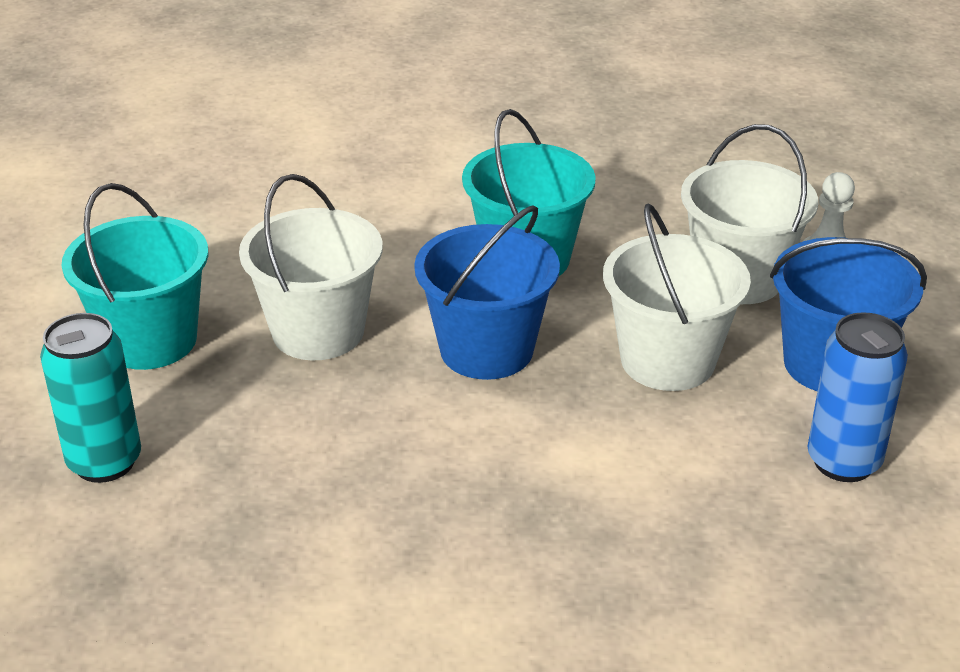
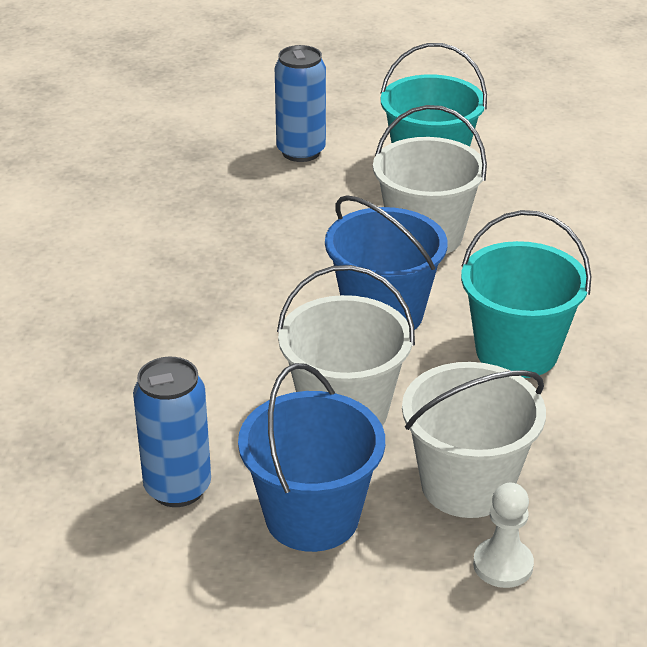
camera: 100 degrees right, 0 degrees up
(105, 462) = (301, 152): turquoise can -> blue can

